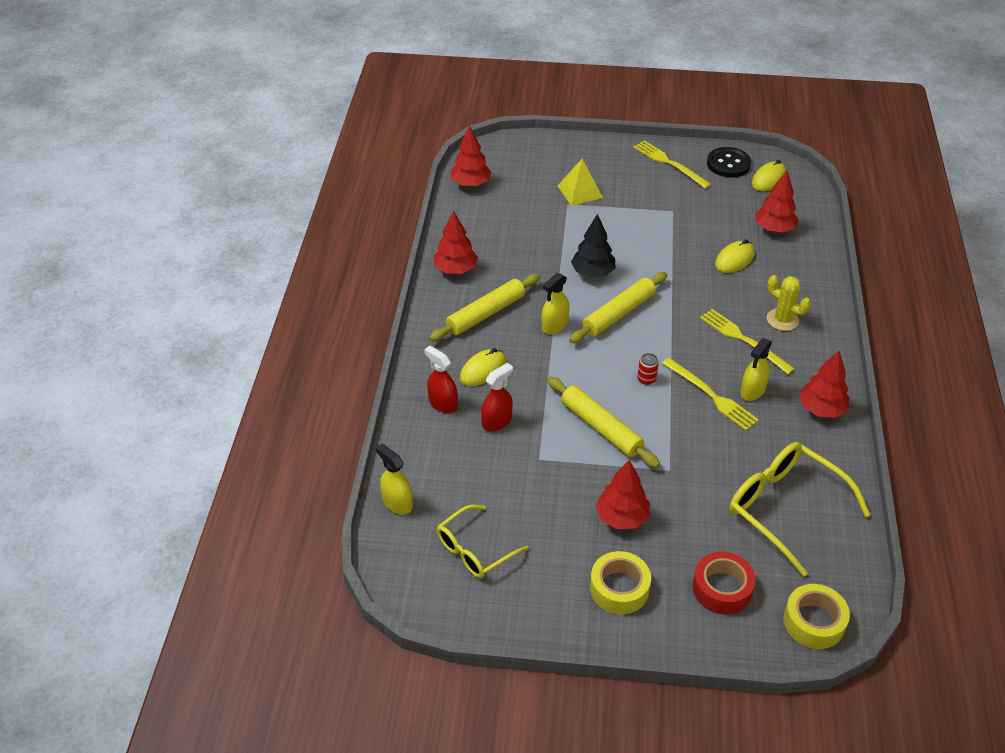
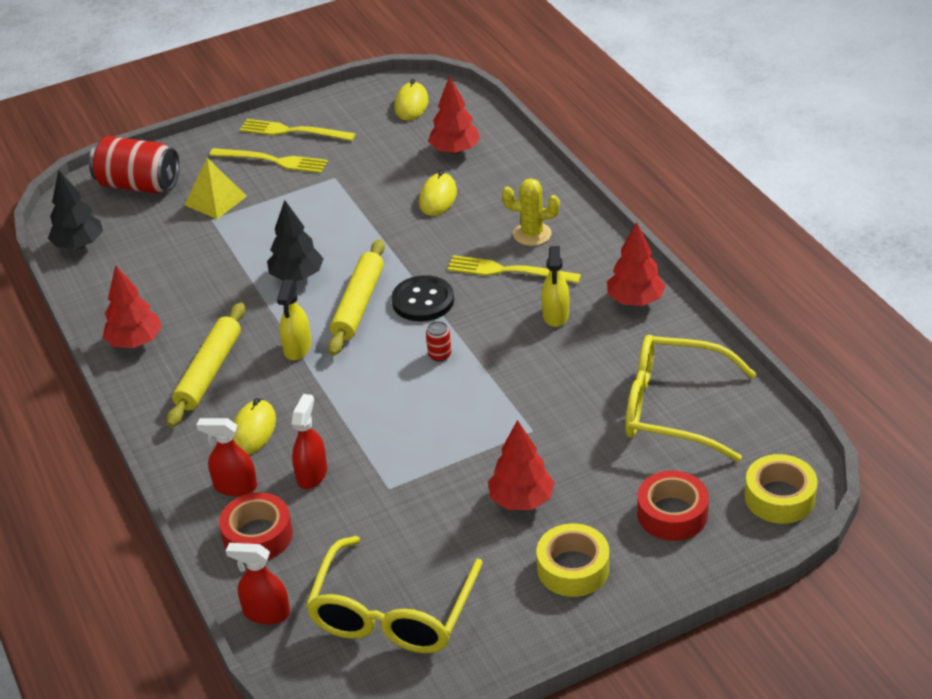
camera: 30 degrees left, 5 degrees down
(397, 503) = (266, 613): yellow spray bottle -> red spray bottle
(431, 446) = (258, 535): none -> red tape
(470, 183) = (79, 245): red tree -> black tree
(475, 550) = (392, 613): yellow glasses -> yellow glasses, size x1.59
(538, 158) = (139, 185): none -> red can
(601, 428) = (430, 425): yellow rolling pin -> none
(711, 395) = (518, 339): yellow fork -> yellow fork (272, 161)
(728, 164) = (357, 106): black button -> black button (423, 301)

